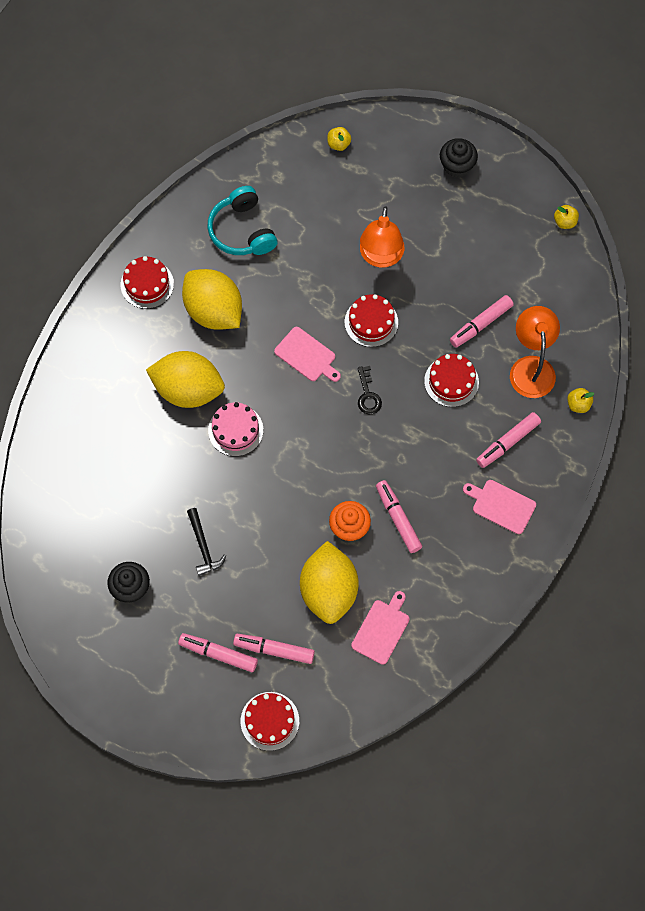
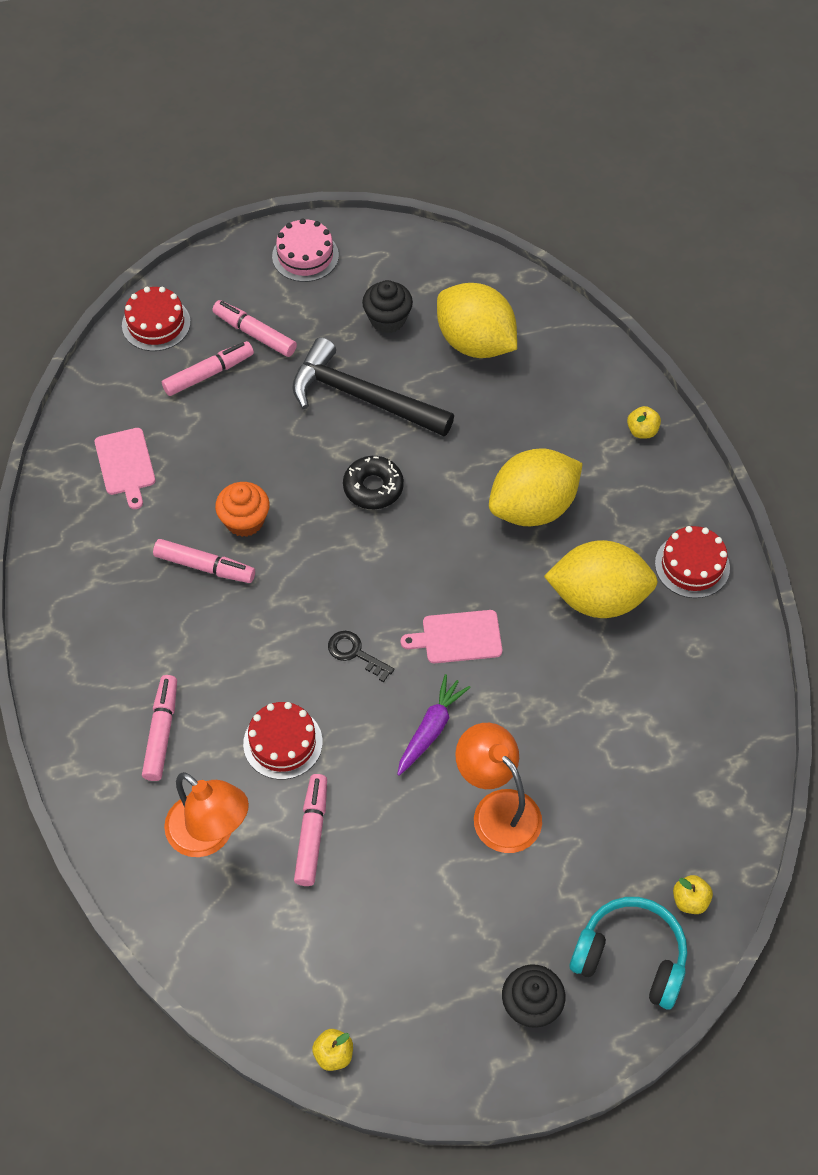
camera: 135 degrees right, 10 degrees down
(203, 546) = (362, 397): black hammer -> black hammer, size x1.97
(218, 654) = (255, 334): pink marker -> pink marker turned 120 degrees counterclockwise
(235, 430) = (446, 511): pink cake -> pink cake (305, 256)
(242, 231) = (670, 703): turquoise headphones -> turquoise headphones (631, 957)
(259, 482) = (373, 487): none -> black donut
(329, 590) = (208, 455): yellow lemon -> yellow lemon (475, 343)
(371, 322) = (431, 729): red cake -> purple carrot
(501, 505) = (110, 665): pink cutting board -> none
(578, 404) = (119, 840): yellow apple -> yellow apple (642, 431)

